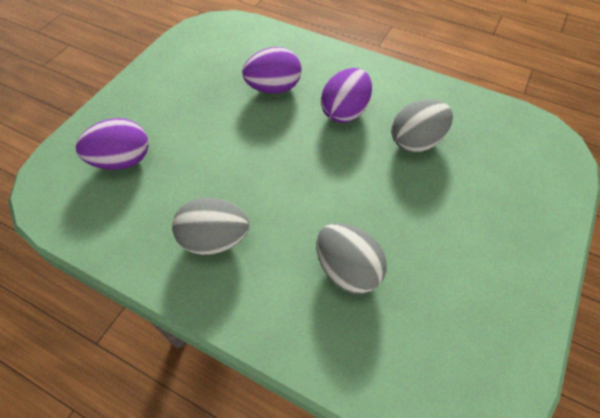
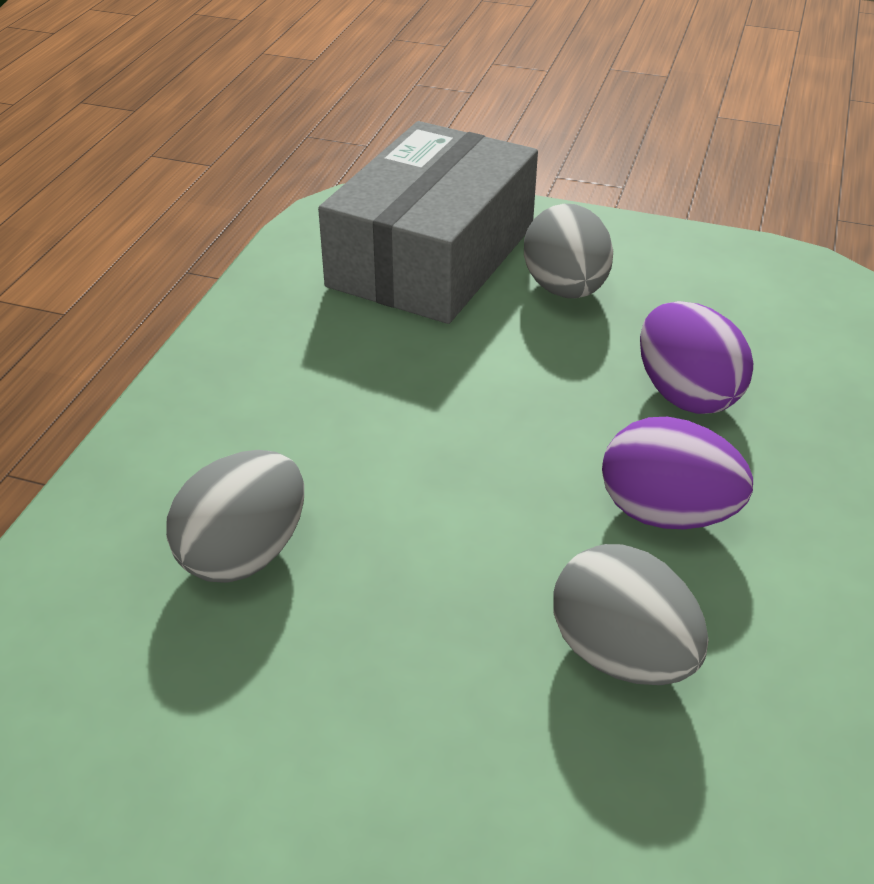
camera: 80 degrees right, 15 degrees down
(122, 161) = (432, 255): purple egg -> grey box
(215, 240) = (292, 379): grey egg -> grey egg (565, 289)

